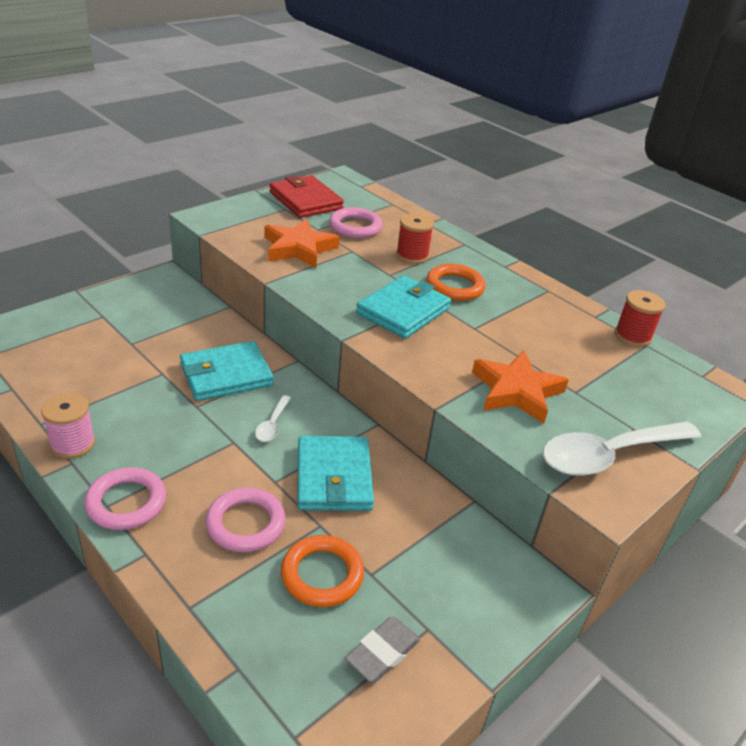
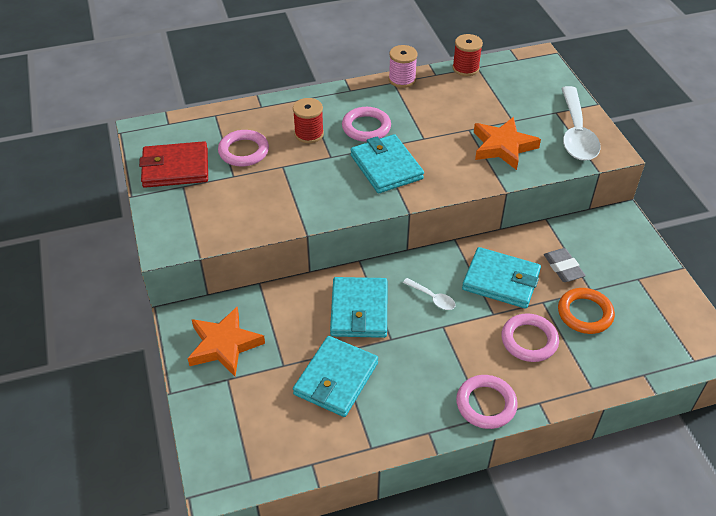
camera: 60 degrees left, 10 degrees up
(72, 444) = (406, 428): pink spool -> pink spool (402, 79)
(125, 380) = (336, 378): none -> turquoise wallet
(299, 248) = (261, 197): orange star -> orange star (224, 345)
(382, 652) = (649, 304): grey eraser -> grey eraser (563, 268)
(455, 287) = (366, 127): orange ring -> pink ring

